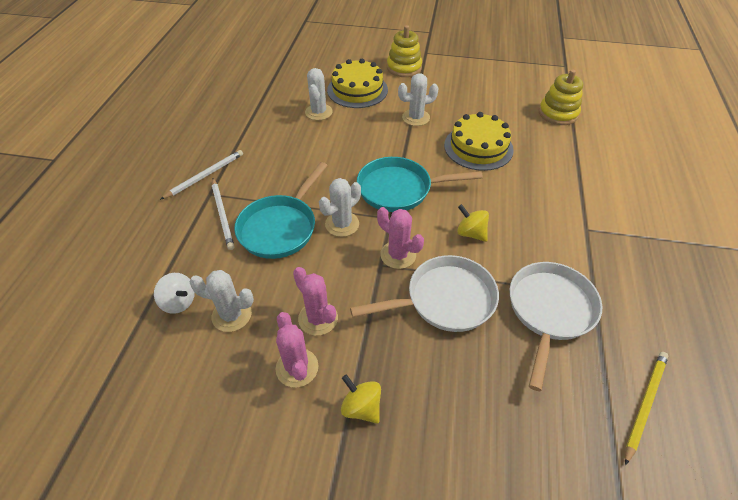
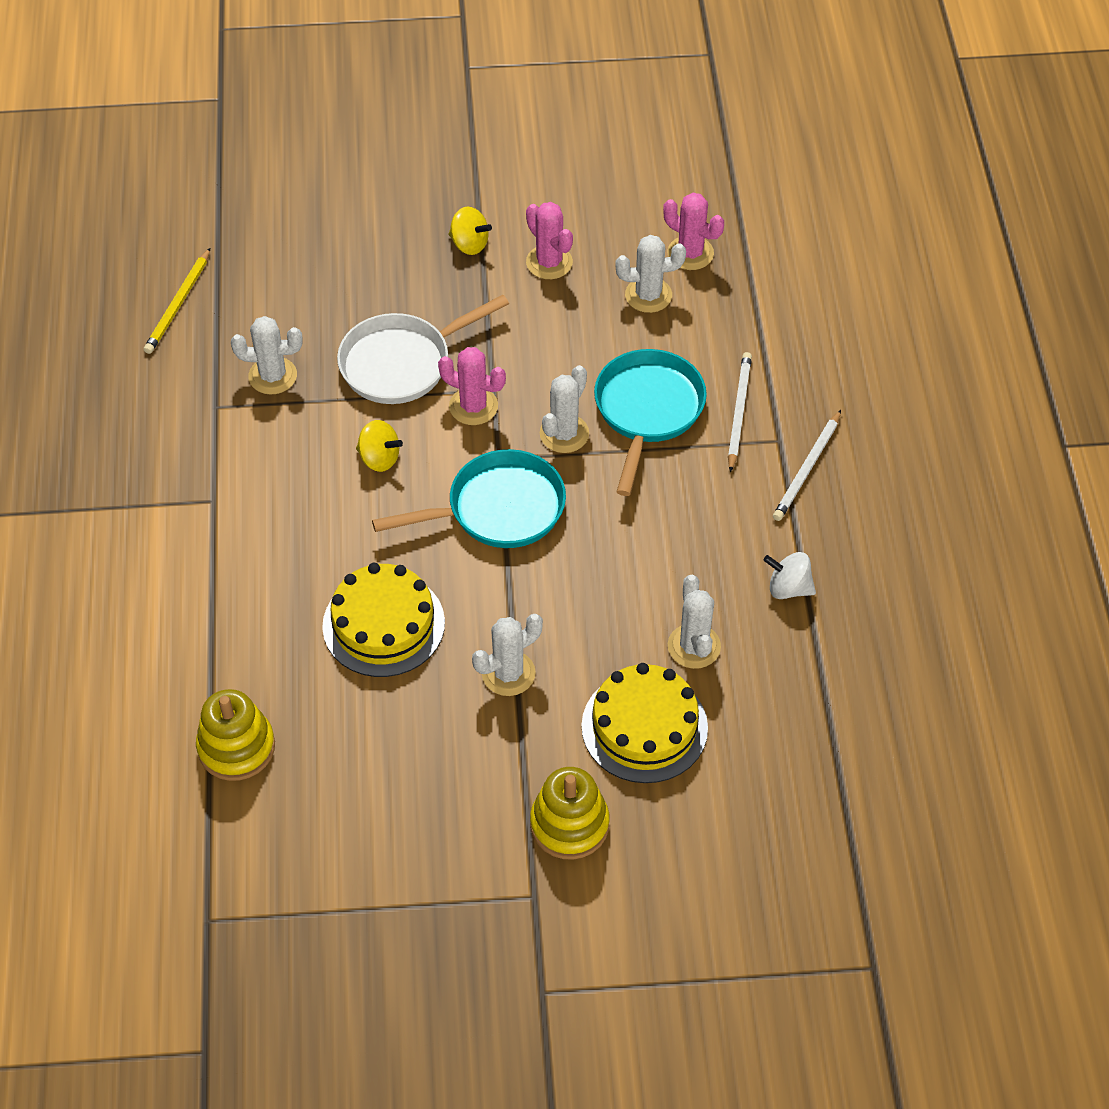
camera: 165 degrees right, 5 degrees up
(179, 302) = (718, 295): white spinning top -> white spinning top (788, 588)
(222, 215) = (738, 412): white pencil -> white pencil turned 45 degrees clockwise
(318, 318) = (547, 312): pink cactus -> pink cactus (690, 253)
(549, 311) = (272, 376): white pan -> white cactus

